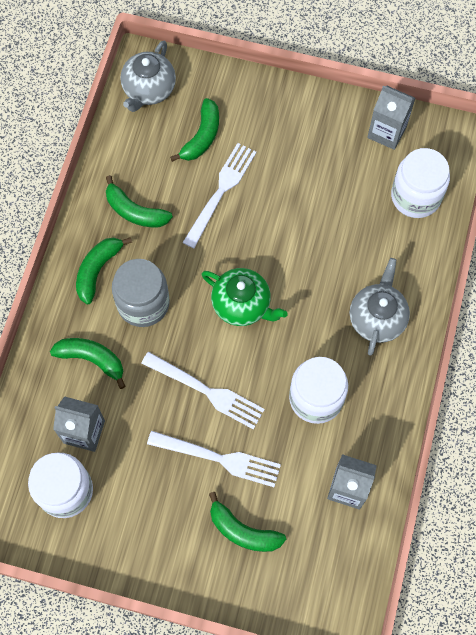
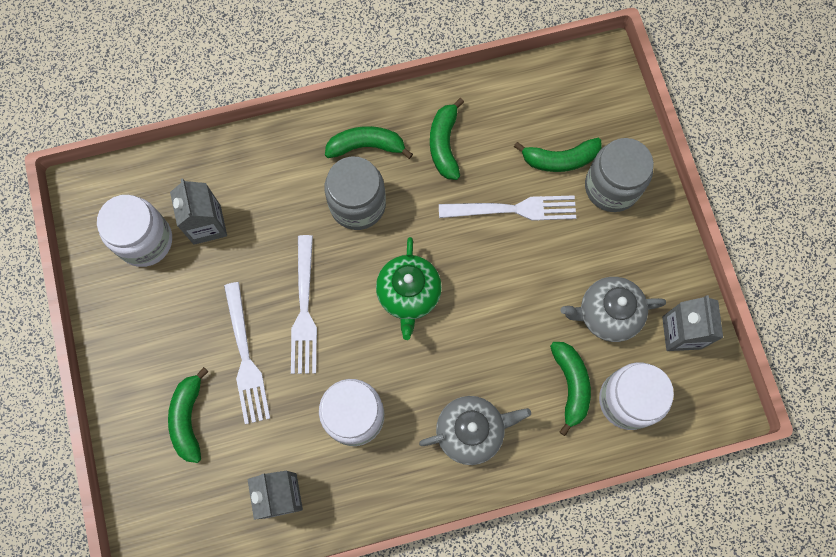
camera: 60 degrees right, 5 degrees up
(92, 359) = (278, 191): green banana -> green banana (570, 385)
(149, 90) = (577, 84): grey teapot -> grey teapot (607, 314)
(247, 114) = (611, 187): none -> grey jar

